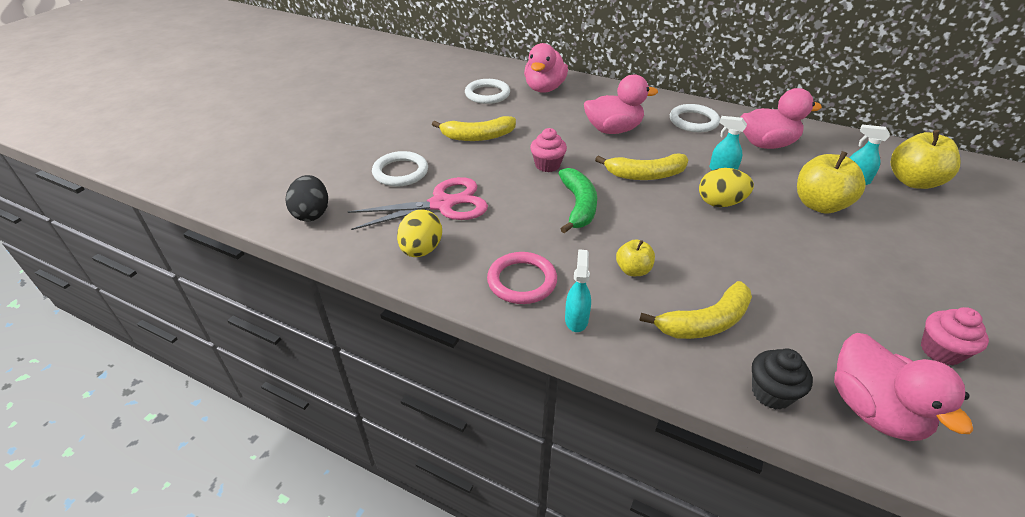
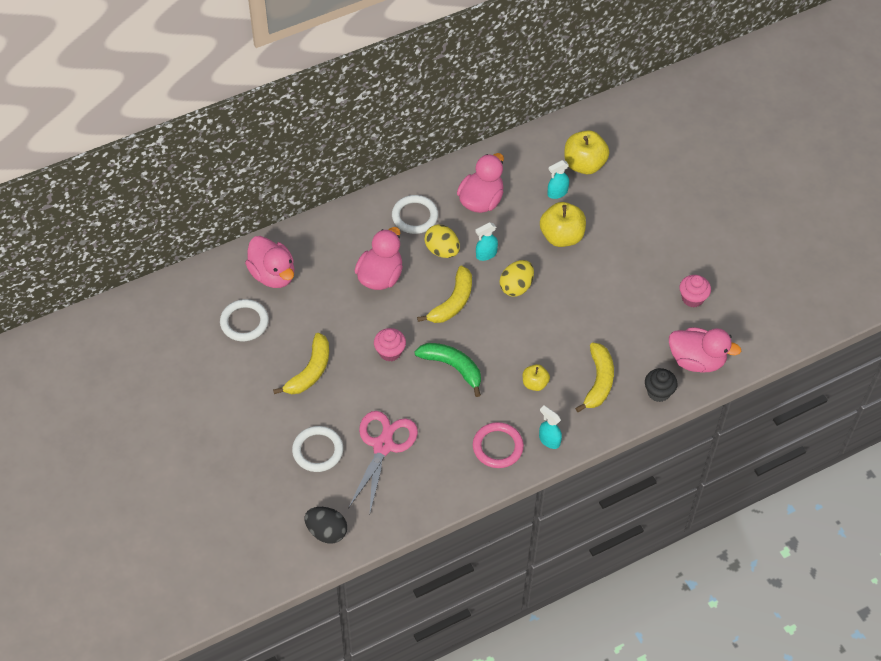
camera: 55 degrees left, 15 degrees up
(421, 250) = (424, 485): yellow egg -> yellow egg (442, 250)

